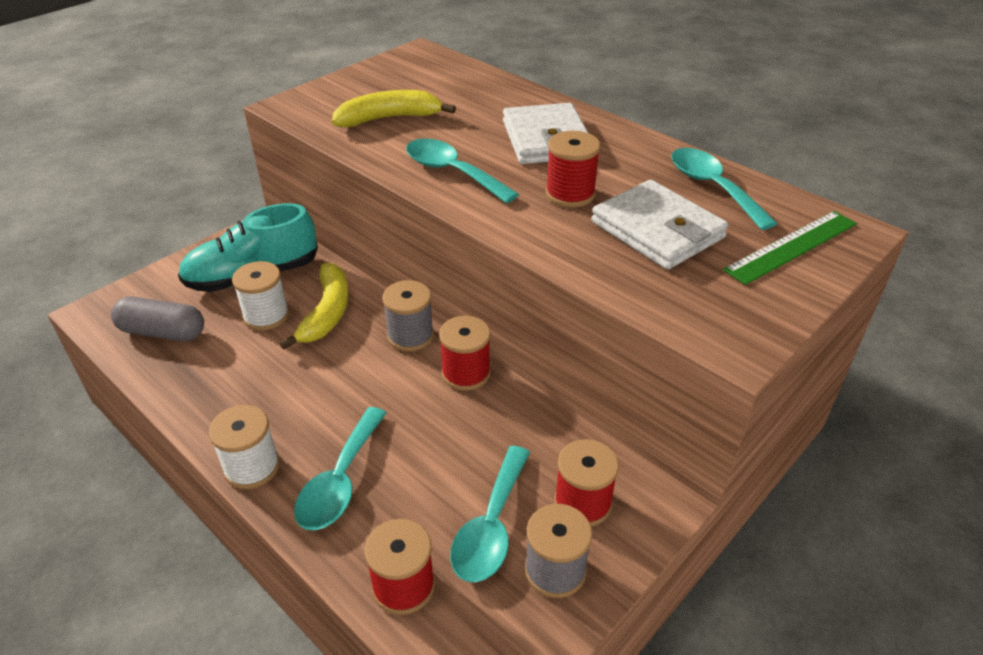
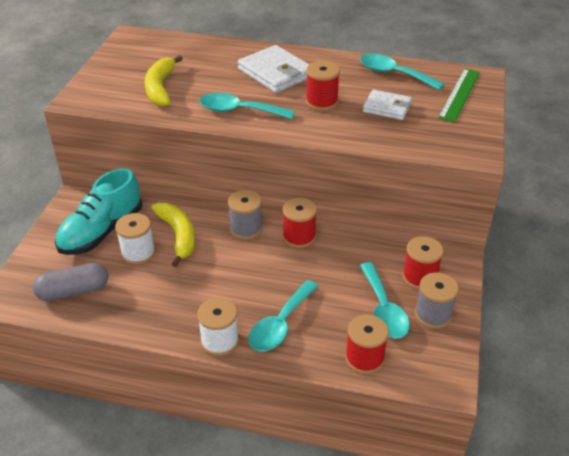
camera: 30 degrees left, 0 degrees up
(340, 481) = (280, 324): turquoise spoon -> turquoise spoon turned 45 degrees clockwise
(389, 118) = (160, 88): yellow banana -> yellow banana turned 45 degrees counterclockwise
(657, 230) = (387, 107): white wallet -> white wallet, size x0.64

